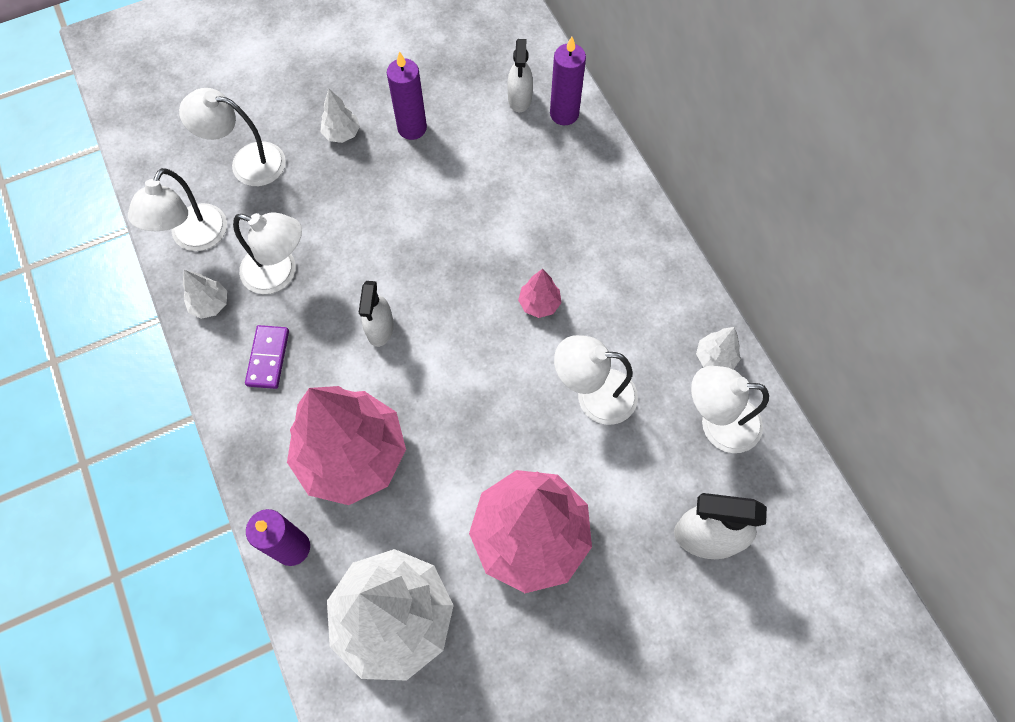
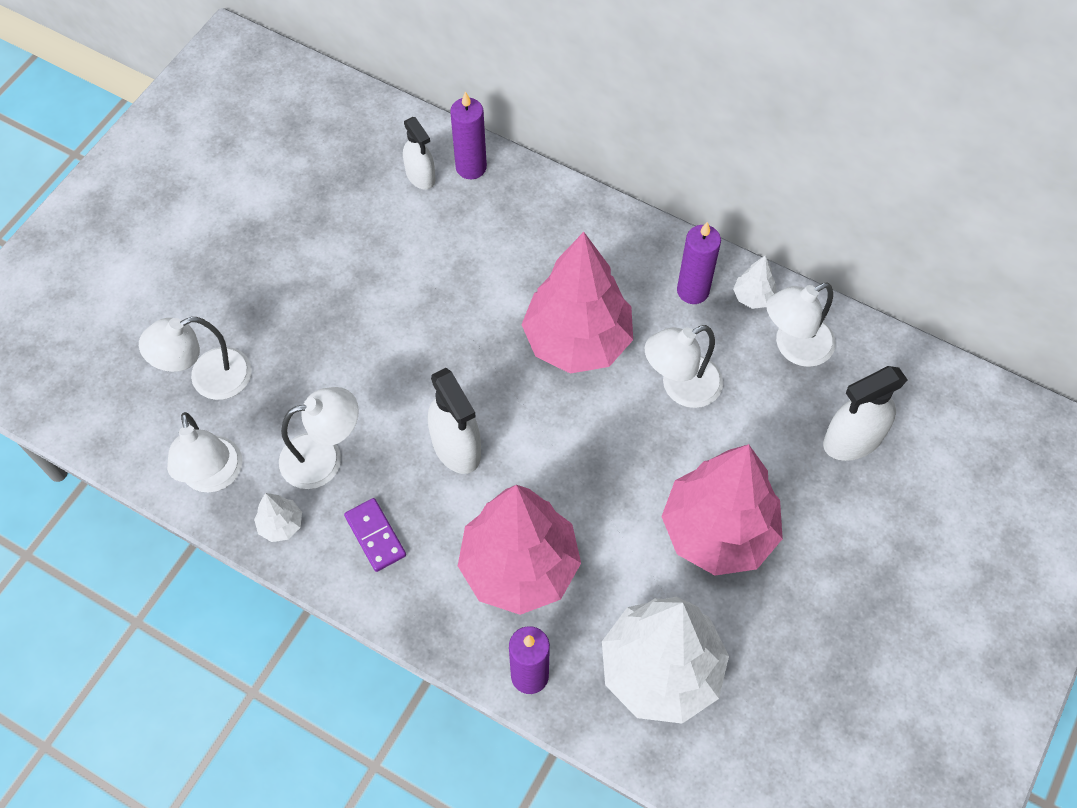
camera: 35 degrees left, 5 degrees down
(342, 134) = (280, 300): white tree -> none
(380, 329) = (456, 447): white spray bottle -> white spray bottle, size x1.50
(412, 128) = (342, 257): purple candle -> purple candle (693, 291)
(539, 304) = (577, 341): pink tree -> pink tree, size x2.48

